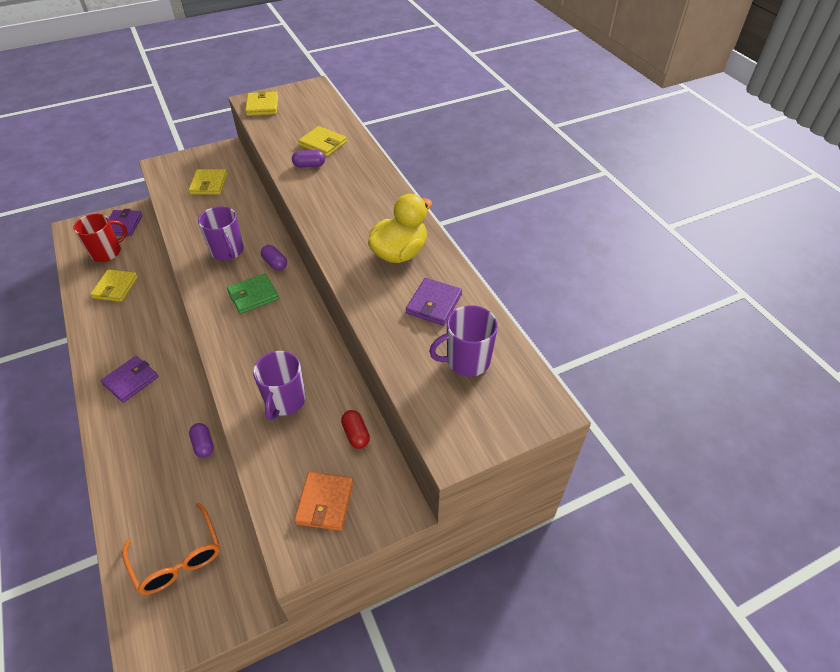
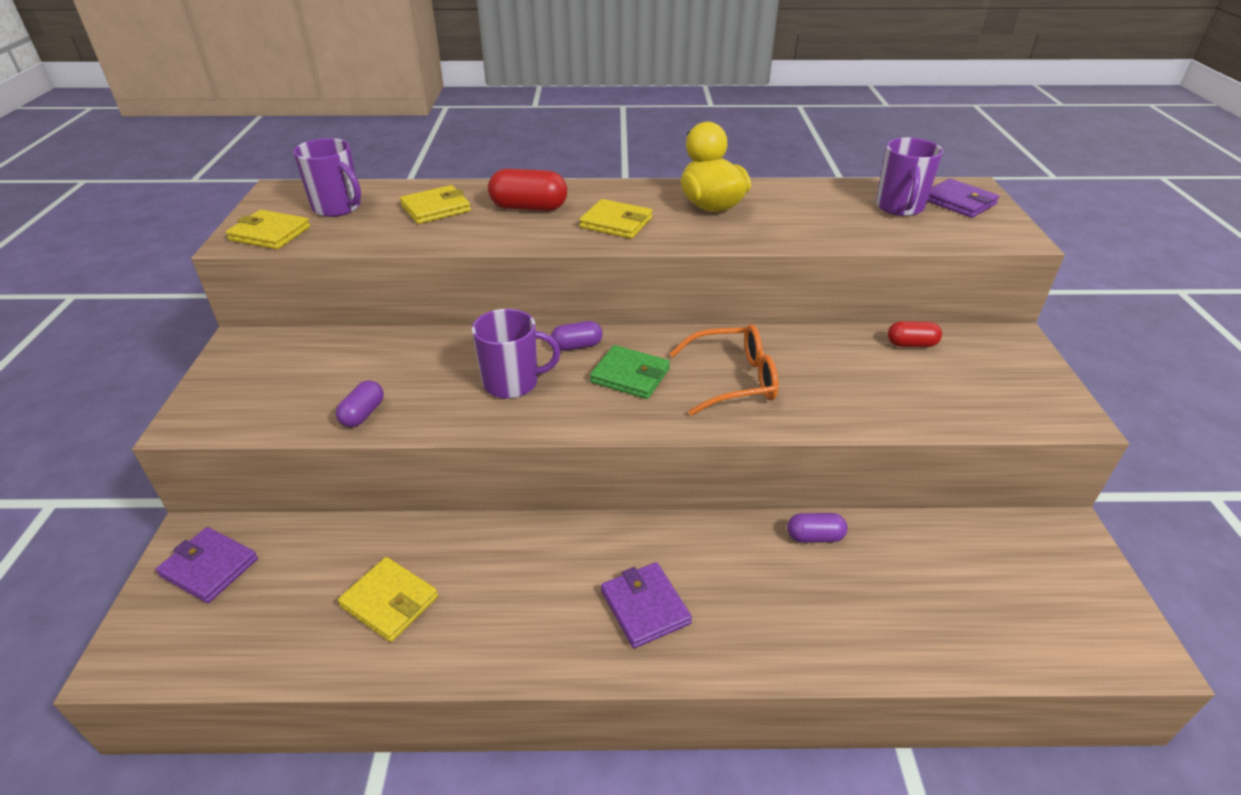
camera: 65 degrees left, 10 degrees down
(107, 252) = (271, 604): red mug -> none
(178, 558) = (1000, 594): orange glasses -> orange glasses (733, 380)
(209, 184) = (318, 375): yellow wallet -> yellow wallet (616, 223)
(253, 295) = (630, 375): green wallet -> green wallet turned 60 degrees counterclockwise
(285, 401) = (842, 384): purple mug -> purple mug (338, 207)
(309, 165) = (475, 225): purple capsule -> purple capsule (363, 414)
(325, 502) = (1004, 384): orange wallet -> none
(345, 176) = (529, 208): none -> red capsule
(434, 304) = (807, 205): purple wallet -> purple wallet (959, 202)

